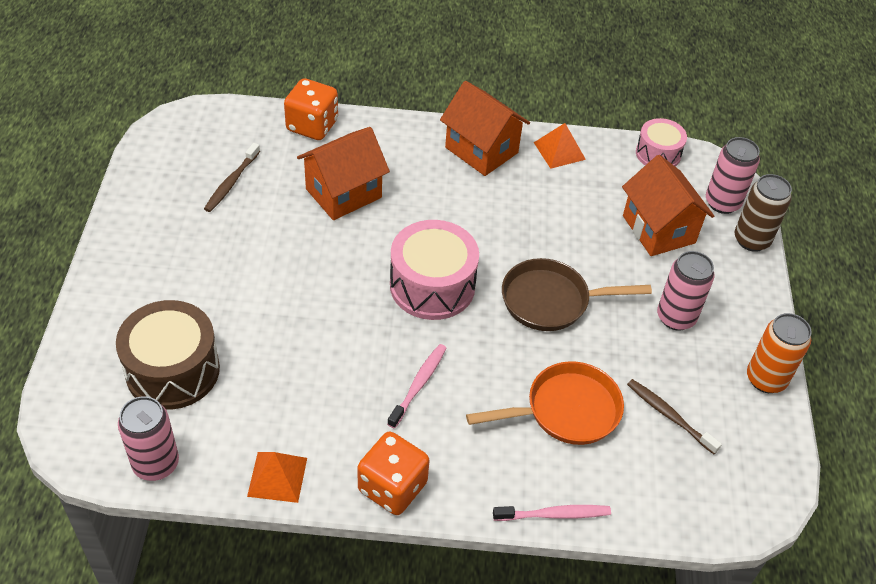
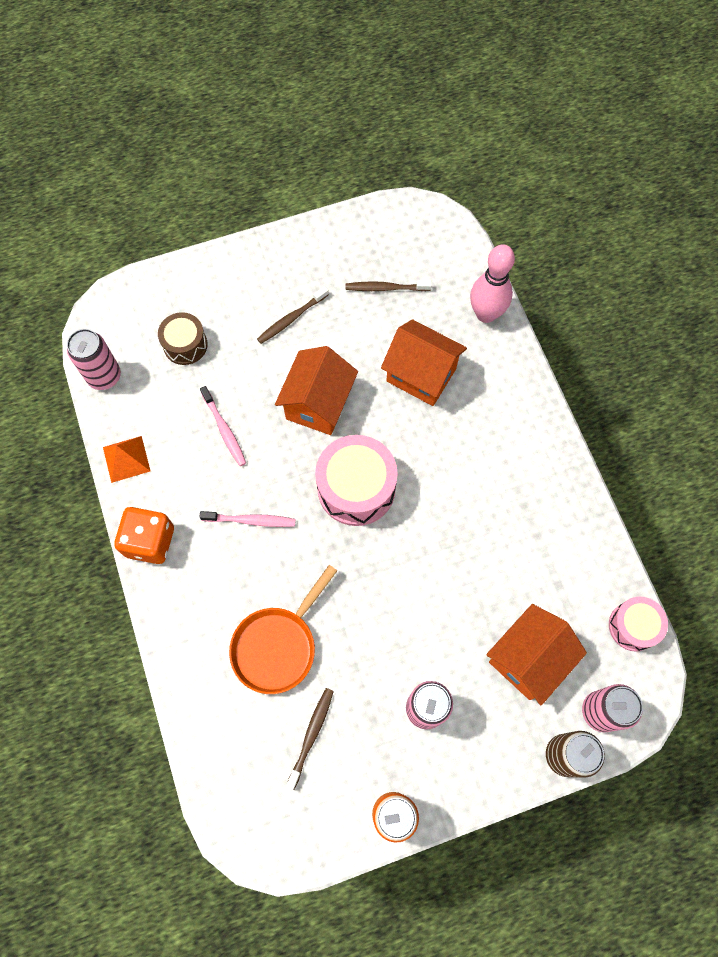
camera: 70 degrees right, 20 degrees up
(173, 370) = (185, 345): brown drum -> brown drum, size x0.60
(210, 267) = (291, 319): none -> brown toothbrush
(312, 126) = (486, 314): orange dice -> pink bowling pin
(481, 150) = (539, 462): orange house -> orange house (318, 404)
(551, 301) = (389, 591): brown pan -> none
(554, 514) = (174, 671): pink toothbrush -> pink toothbrush (224, 430)
(559, 151) = (580, 531): orange pyramid -> none
(566, 410) = (278, 646): orange pan -> orange pan turned 75 degrees clockwise

